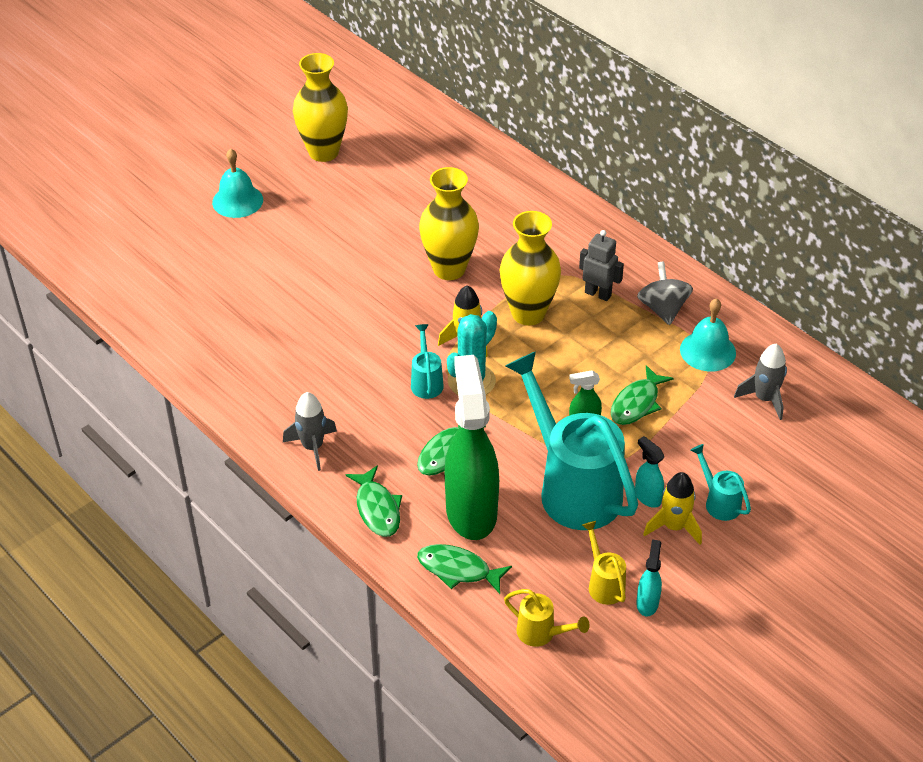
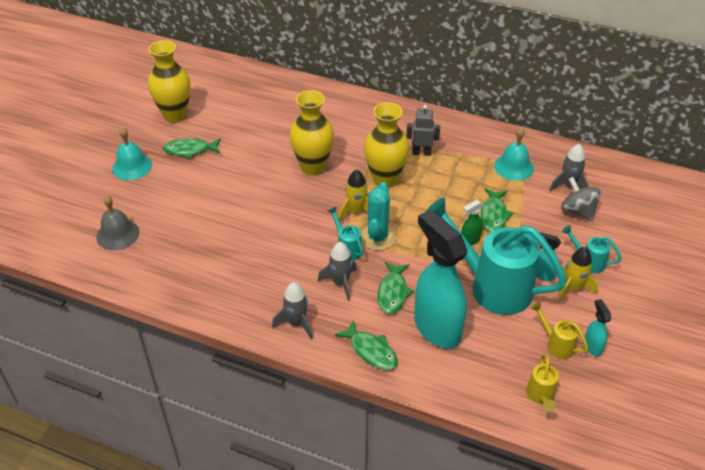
camera: 25 degrees left, 0 degrees up
(176, 277) = (117, 234): none -> grey bell
(392, 419) = (340, 283): none -> grey rocket
(458, 569) = (455, 373): green fish -> green fish (190, 150)
(471, 511) = (436, 328): green spray bottle -> turquoise spray bottle
(541, 633) = (540, 396): yellow watering can -> yellow watering can turned 90 degrees clockwise
(663, 309) = (468, 149): grey spinning top -> grey spinning top (578, 211)

